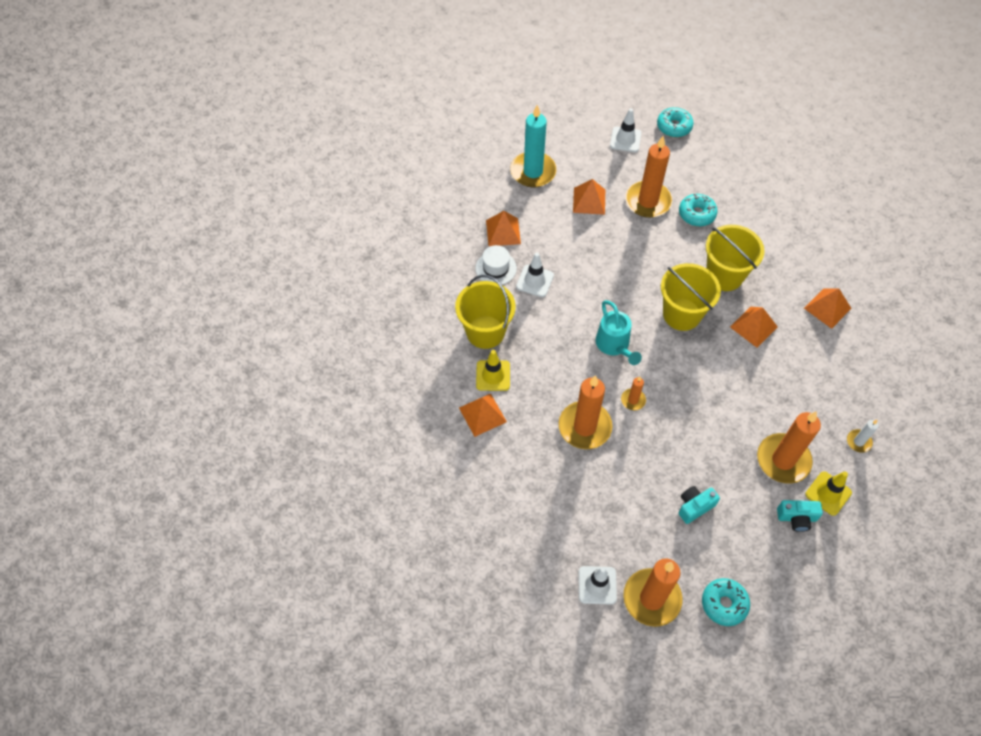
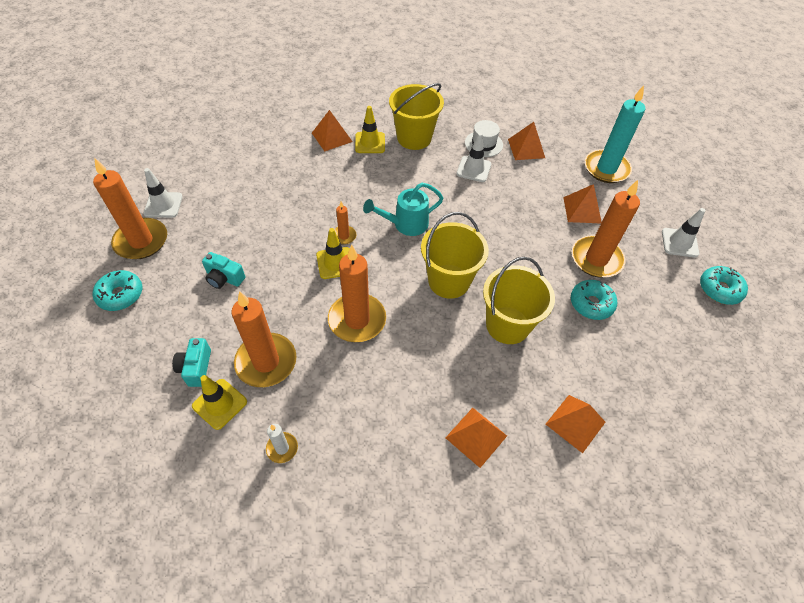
camera: 85 degrees right, 5 degrees down
(585, 427) = (316, 200): orange candle -> orange candle (357, 320)
(668, 407) = (335, 263): none -> yellow traffic cone
(694, 506) = (224, 278): turquoise camera -> turquoise camera turned 150 degrees clockwise
(753, 326) = (439, 349): orange pyramid -> orange pyramid (575, 423)

